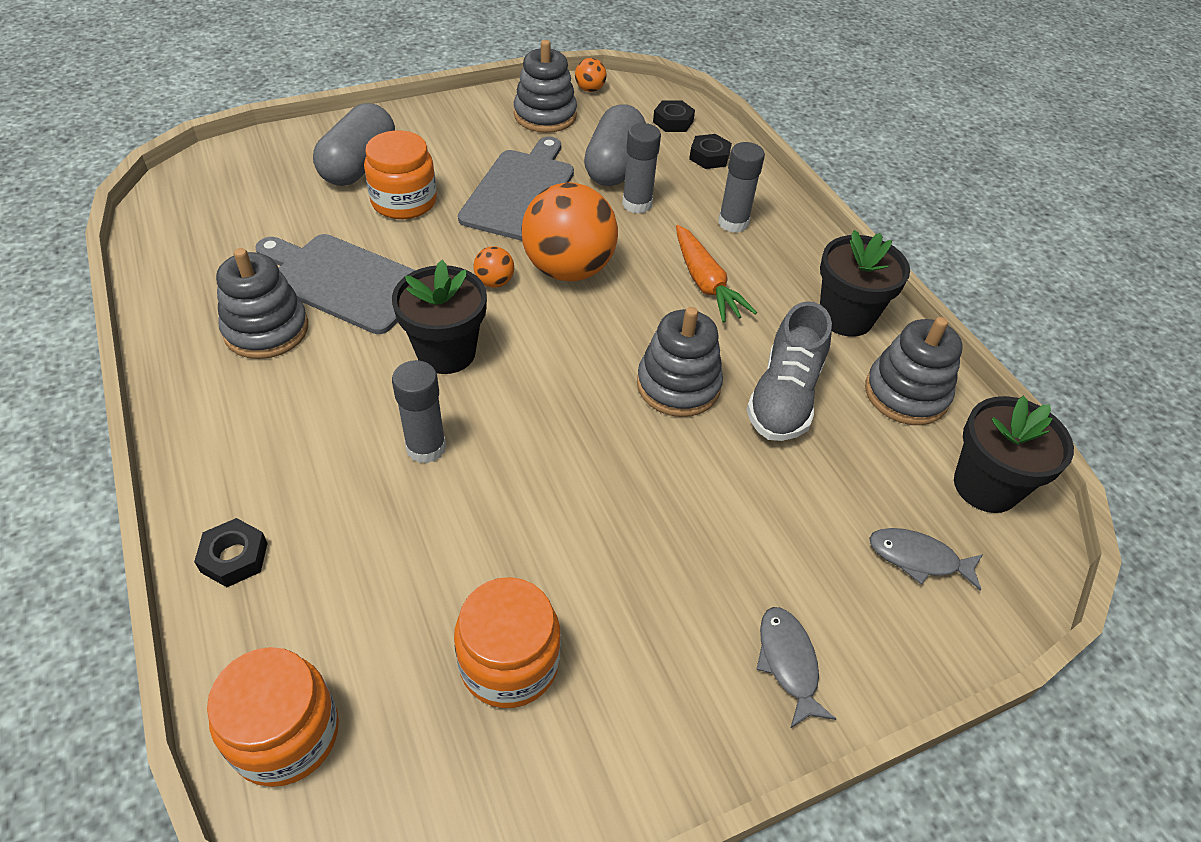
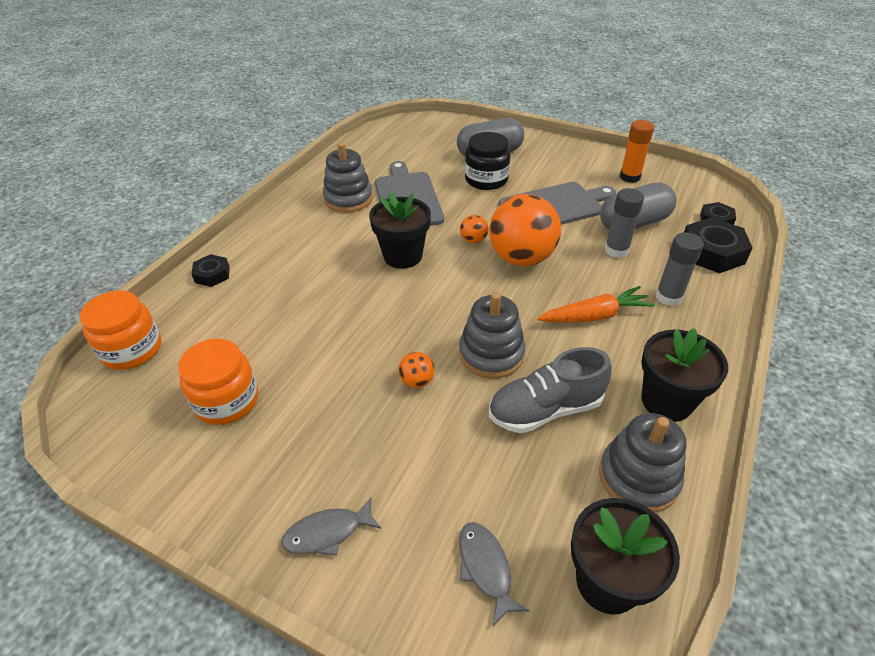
camera: 55 degrees right, 5 degrees down
(404, 201) = (486, 179): orange jar -> black jar
(426, 447) = (333, 288): grey glue stick -> none
(545, 115) = (629, 177): grey stacking toy -> orange glue stick
(590, 89) = (682, 177): orange ball -> orange ball (417, 381)
(705, 282) = (594, 316): orange carrot -> orange carrot turned 135 degrees counterclockwise
(709, 157) = (712, 252): black nut -> black nut, size x1.76
(788, 662) = (327, 532): grey fish -> grey fish turned 150 degrees counterclockwise

